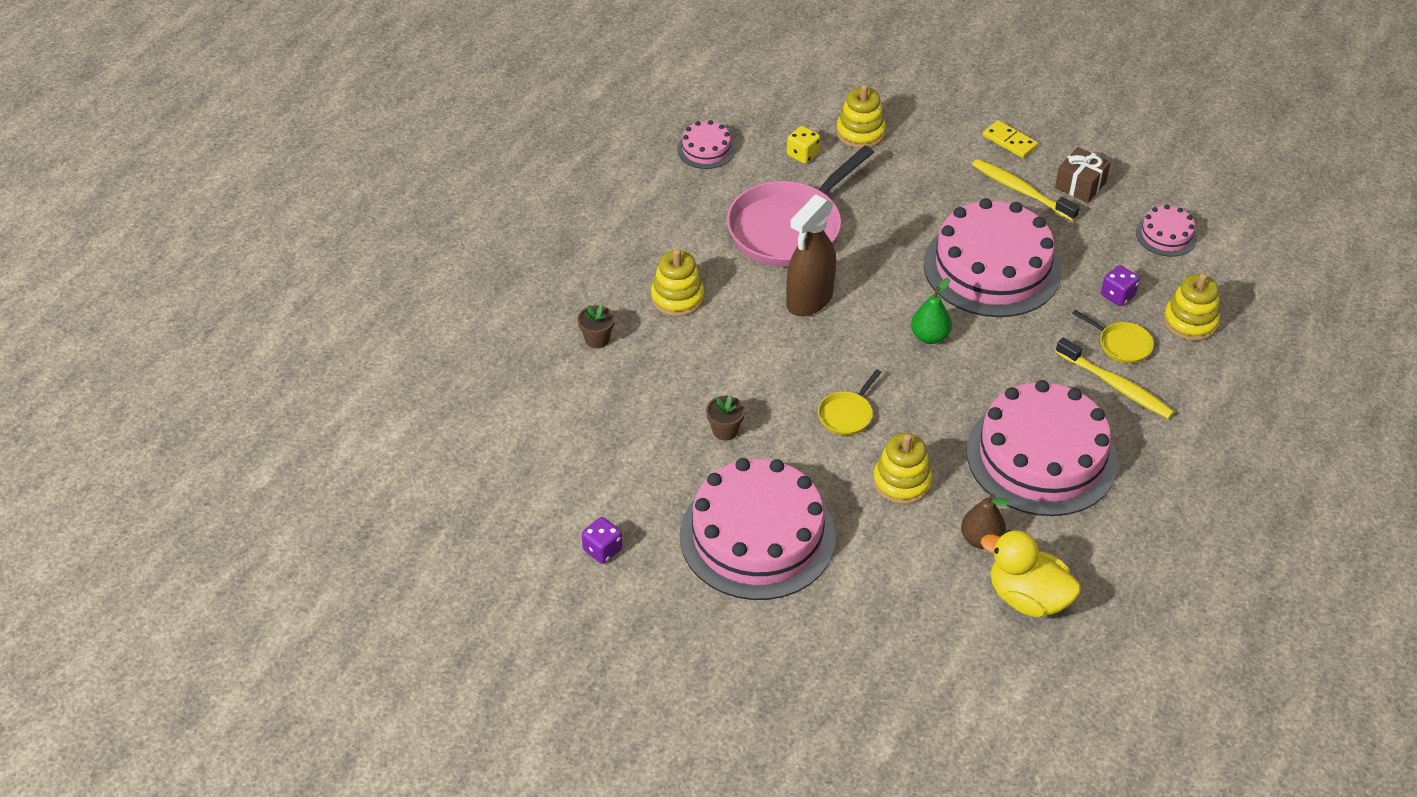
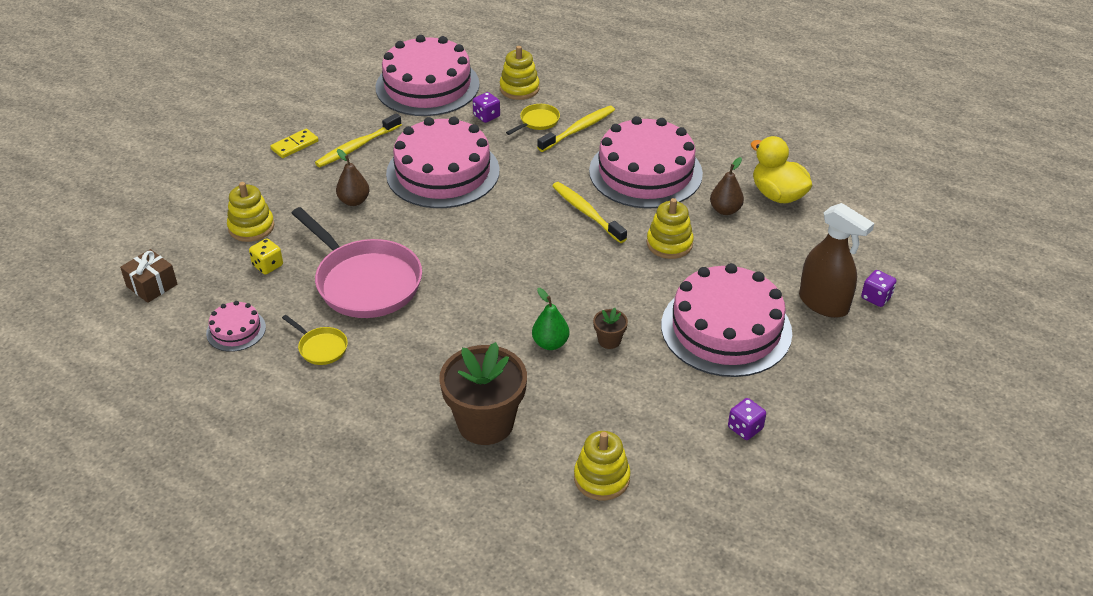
camera: 85 degrees left, 5 degrees down
(597, 339) = (485, 423): brown flower pot -> brown flower pot, size x2.32
(677, 298) = (440, 362): yellow stacking toy -> yellow stacking toy (601, 478)
(809, 300) = (459, 277): brown spray bottle -> brown spray bottle (823, 303)
(835, 694) = (876, 297): none -> purple dice
(847, 414) = (596, 266): yellow pan -> yellow pan (321, 347)
(921, 202) = (354, 201): none -> brown pear
(929, 336) = (515, 213): green pear -> green pear (550, 343)
(945, 401) = (586, 212): none -> yellow toothbrush
(1027, 598) = (777, 195): yellow duck -> yellow duck turned 105 degrees clockwise
(1080, 185) = (360, 117): brown gift -> brown gift (152, 285)
(1166, 235) = (427, 86): pink cake -> pink cake, size x2.22

